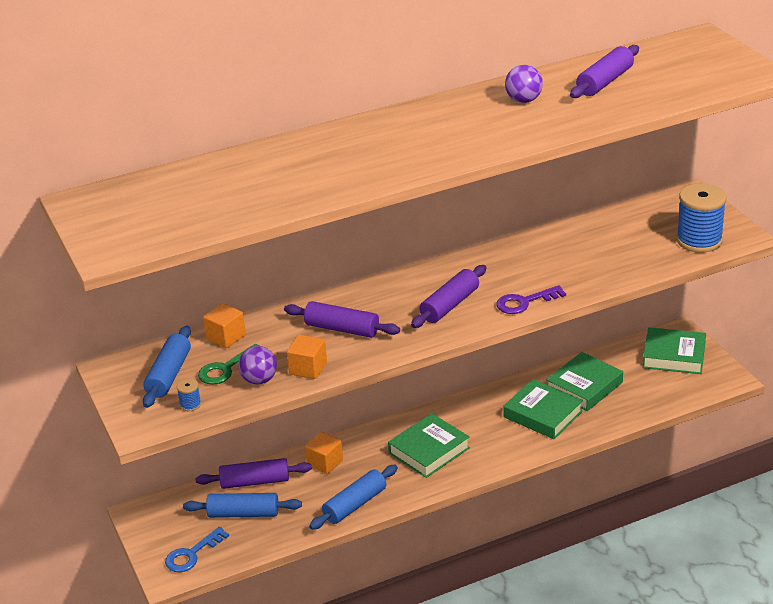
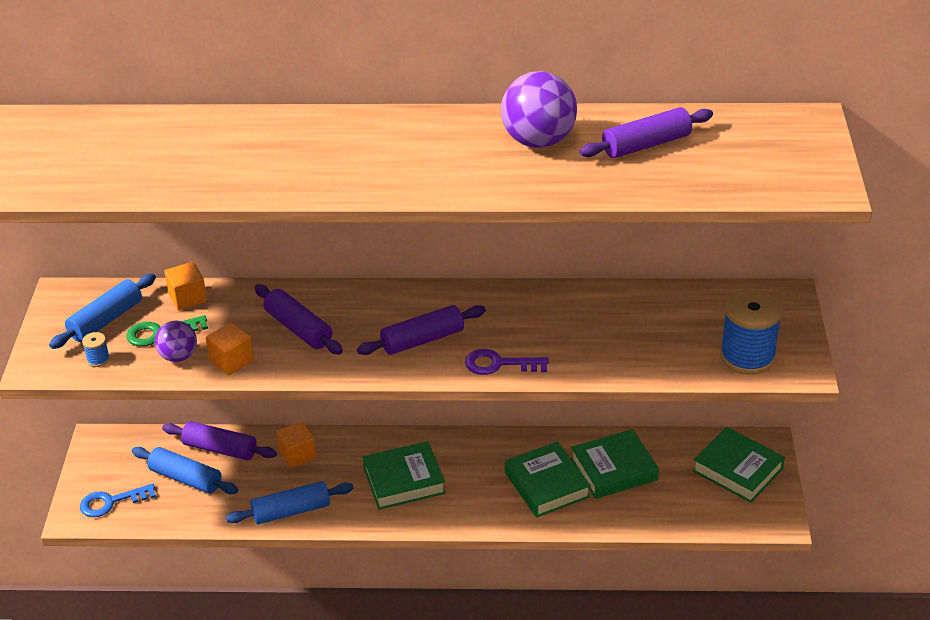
camera: 25 degrees right, 5 degrees up
(523, 100) = (538, 141): purple ball -> purple ball, size x1.69

